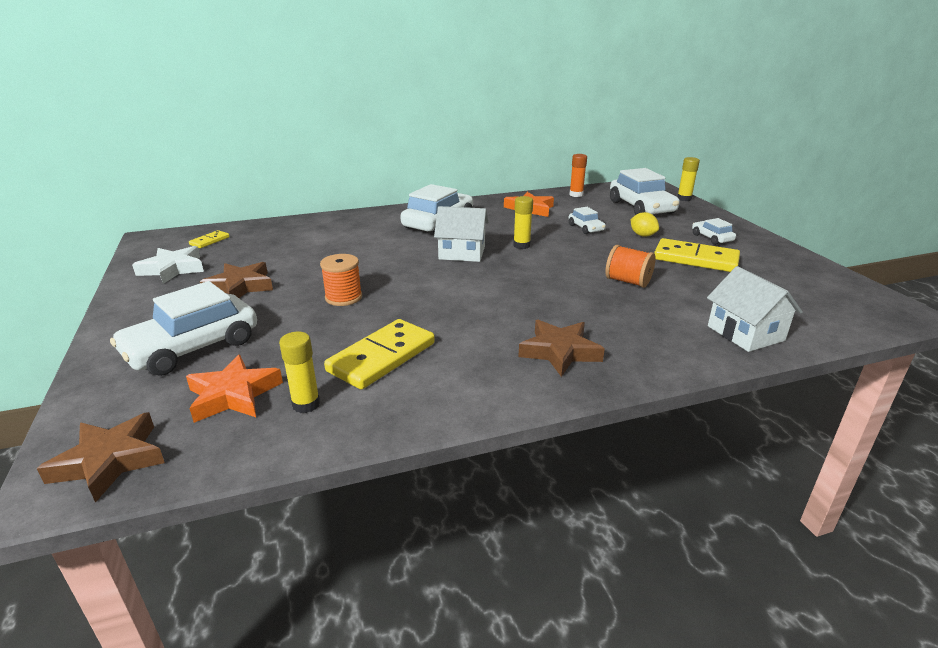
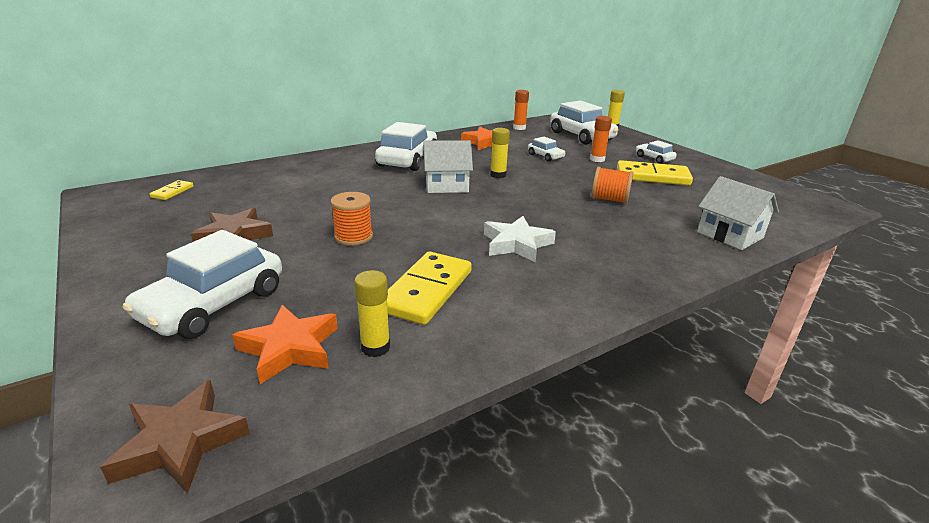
camera: 15 degrees left, 0 degrees up
(173, 269) = (144, 224): white star -> white star (516, 244)
(559, 352) = (589, 267): brown star -> none
(642, 235) = (597, 159): yellow lemon -> orange glue stick

